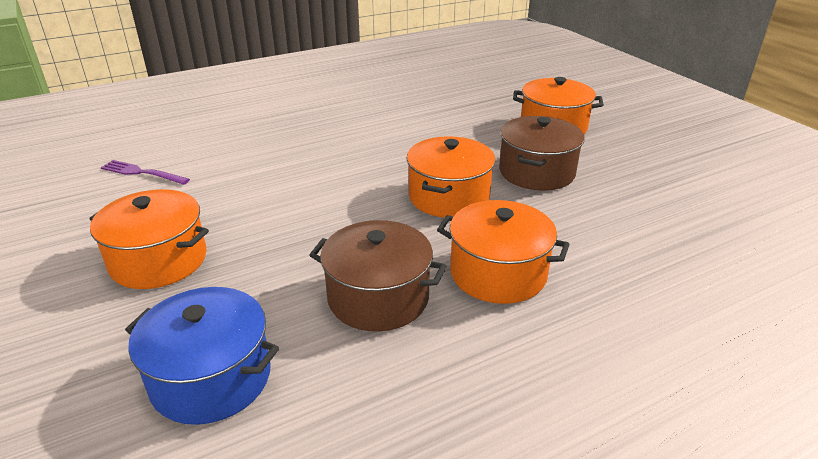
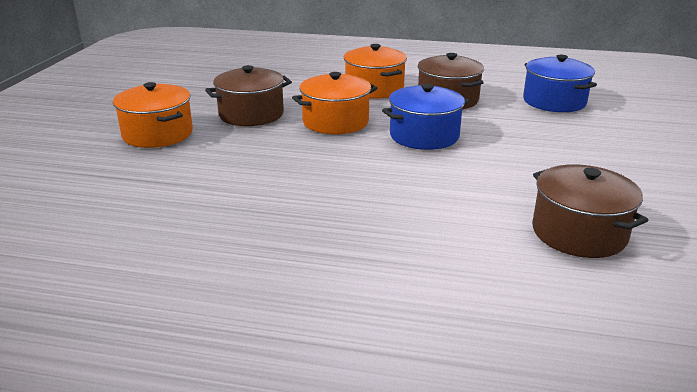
camera: 140 degrees left, 5 degrees down
(141, 173) = (578, 233): purple fork -> brown pot
(158, 260) = (572, 152): orange pot -> none
(340, 216) = (424, 136): none -> blue pot

